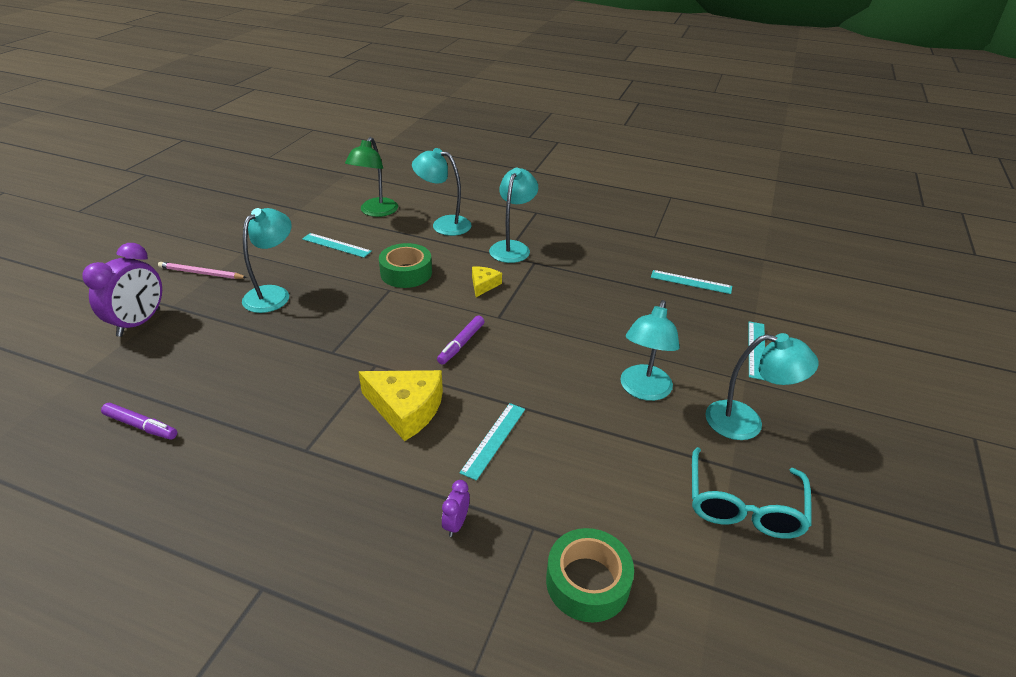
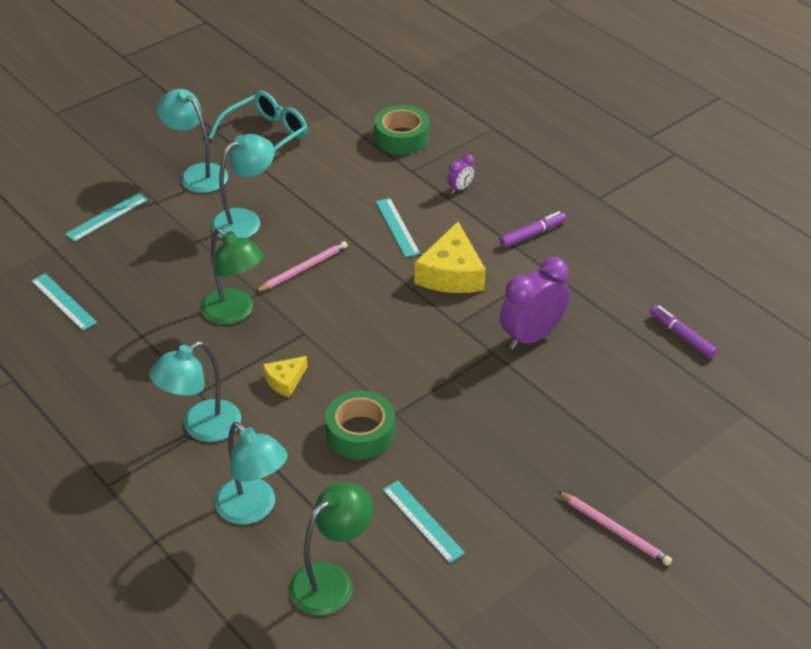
camera: 150 degrees left, 5 degrees up
(139, 323) = (691, 467): purple clock -> purple clock (532, 336)
(273, 294) = (531, 456): turquoise lamp -> none
(406, 409) = (451, 273): yellow cheese -> yellow cheese turned 135 degrees counterclockwise
(461, 344) = (363, 316): purple marker -> purple marker (532, 234)
(493, 440) = (397, 227): turquoise ruler -> turquoise ruler turned 75 degrees counterclockwise
(546, 365) = (303, 269): none -> pink pencil
(564, 314) = (234, 313): none -> green lamp

